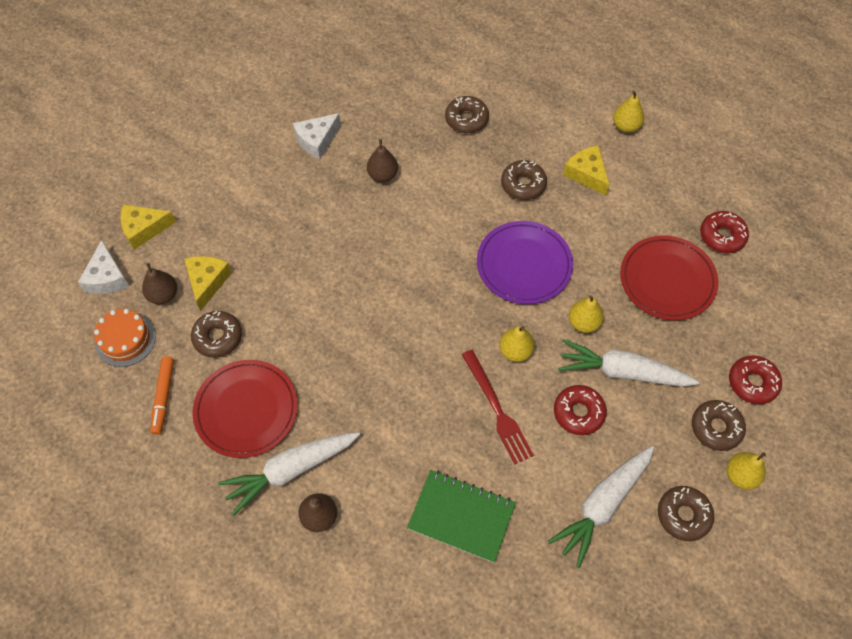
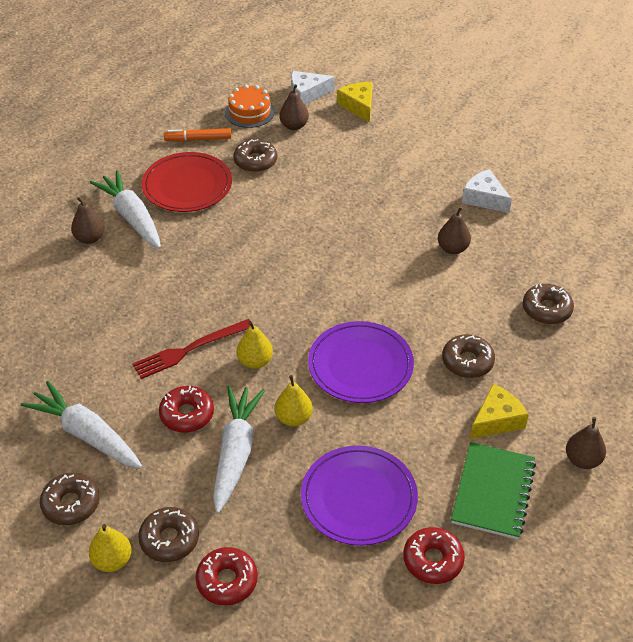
camera: 85 degrees right, 15 degrees down
(207, 282) = (310, 148): yellow cheese -> none
(461, 516) = (83, 328): green notebook -> green notebook (493, 492)
(626, 126) = (582, 460): yellow pear -> brown pear
(667, 280) = (359, 498): red plate -> purple plate

